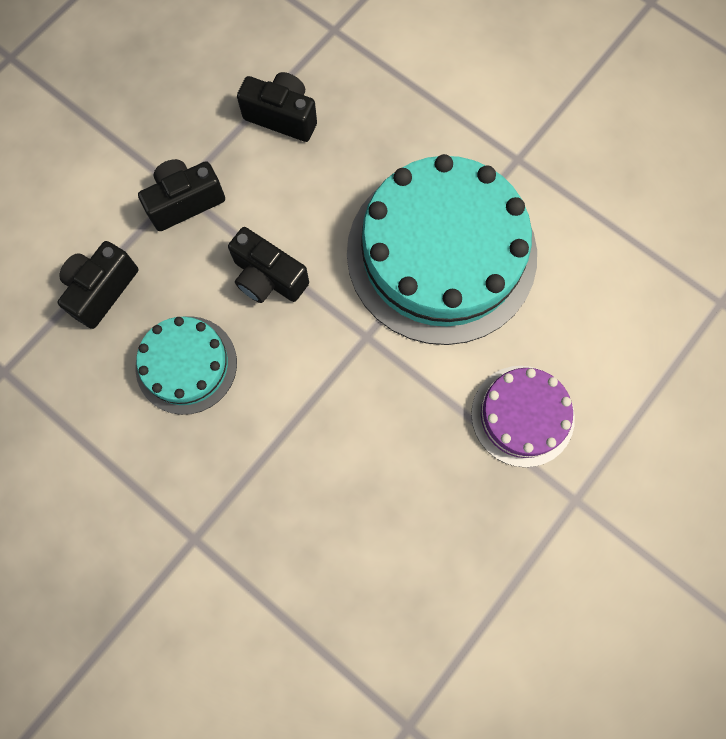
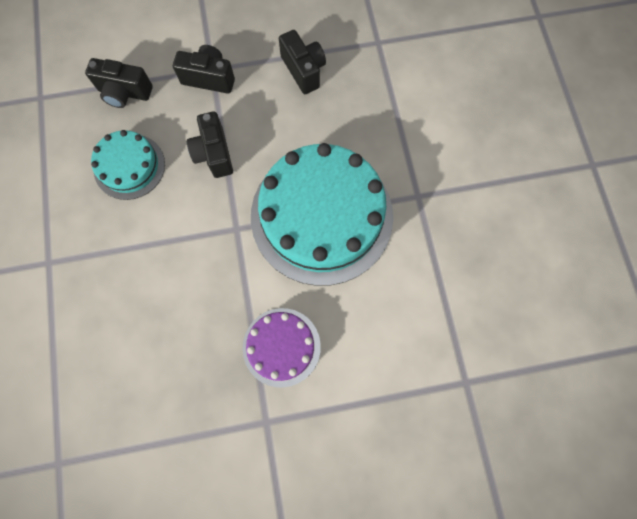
camera: 40 degrees right, 0 degrees up
(102, 290) = (124, 93): black camera -> black camera turned 150 degrees counterclockwise

